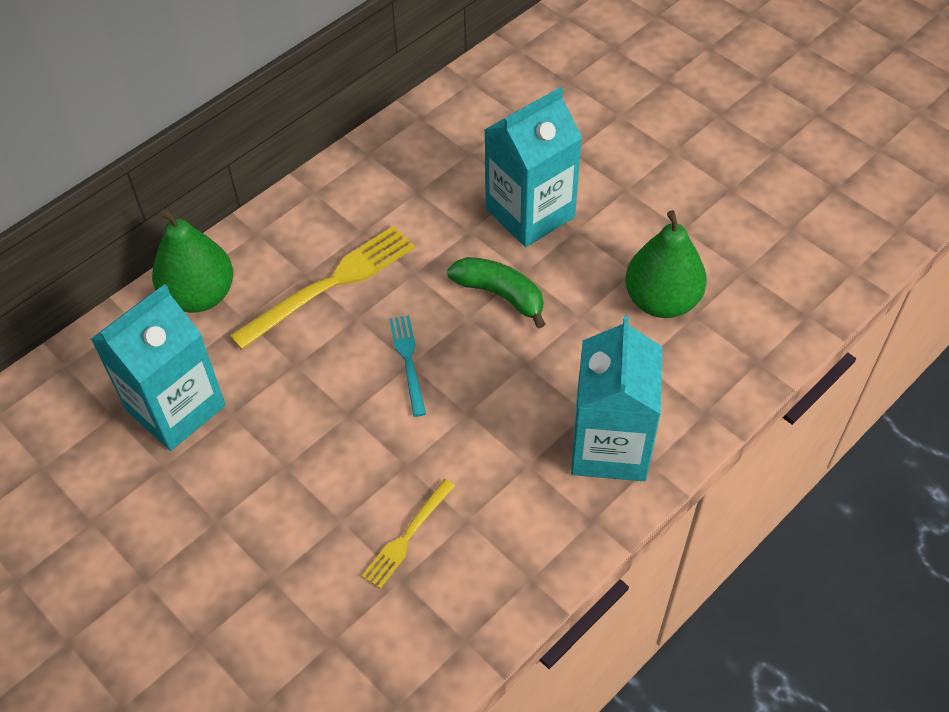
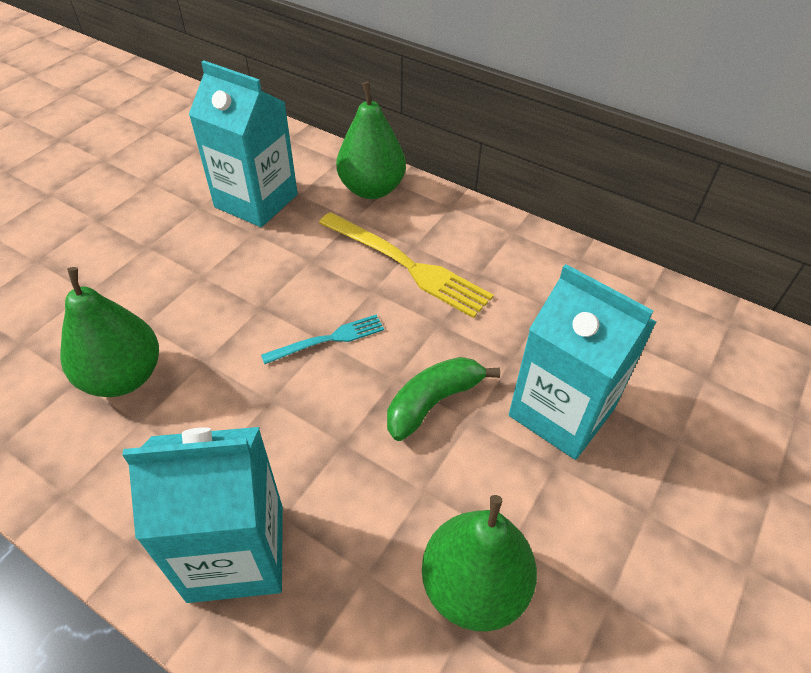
camera: 75 degrees right, 5 degrees down
(407, 536) = (123, 377): yellow fork -> green pear
(500, 295) = (433, 402): green banana -> green banana turned 150 degrees counterclockwise

